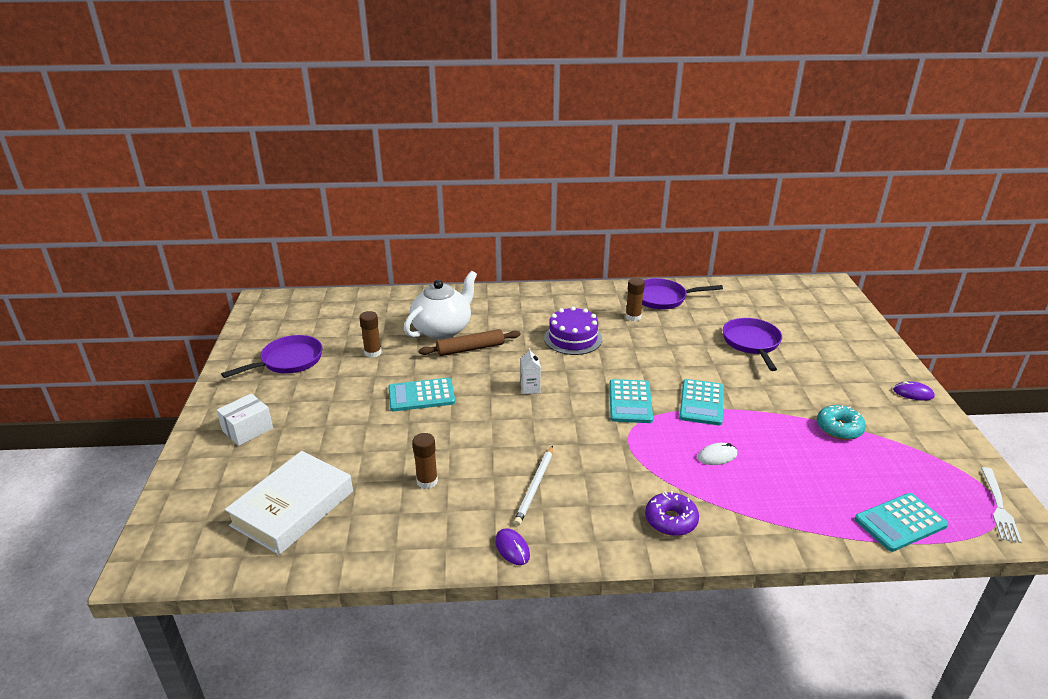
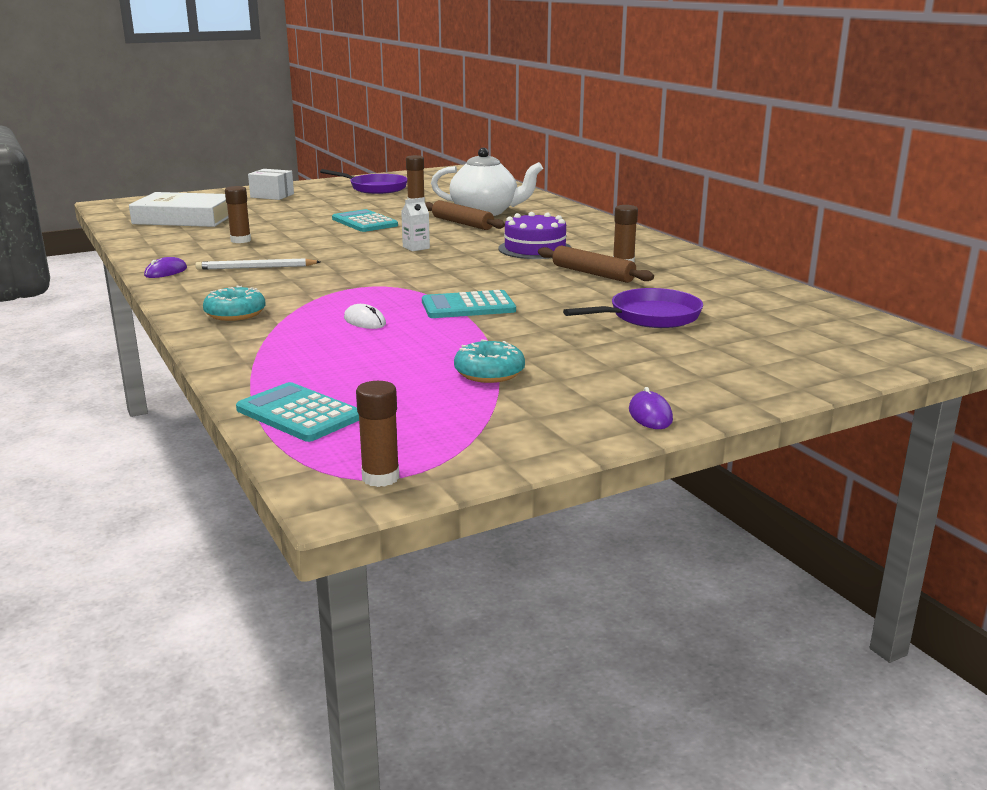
camera: 65 degrees right, 10 degrees down
(630, 402) = (434, 280): turquoise calculator -> none
(650, 335) = (592, 274): none -> brown rolling pin
(663, 298) = (695, 270): purple pan -> none
(671, 520) = (235, 314): purple donut -> turquoise donut
(999, 508) = (380, 477): white fork -> brown glue stick

